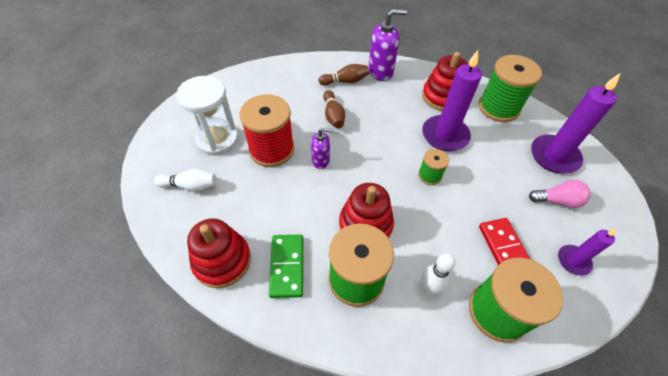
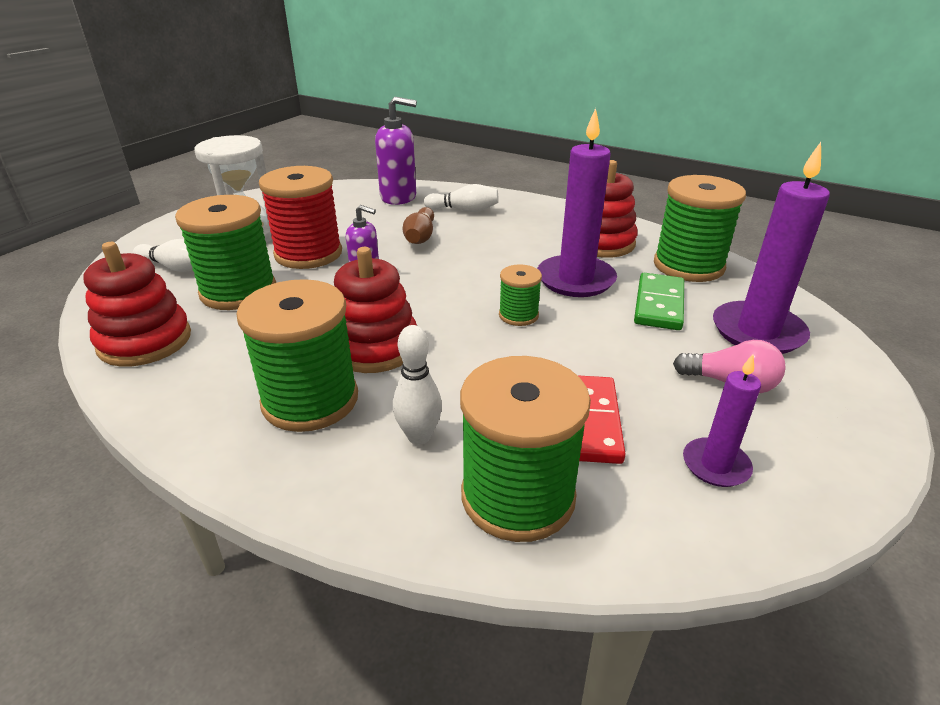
camera: 20 degrees right, 20 degrees down
(250, 198) = (238, 291): none -> green spool
(287, 266) = (224, 365): green domino -> green domino (659, 305)
(345, 81) = (464, 210): brown bowling pin -> white bowling pin
(380, 72) = (523, 208): purple soap dispenser -> purple soap dispenser (399, 197)

